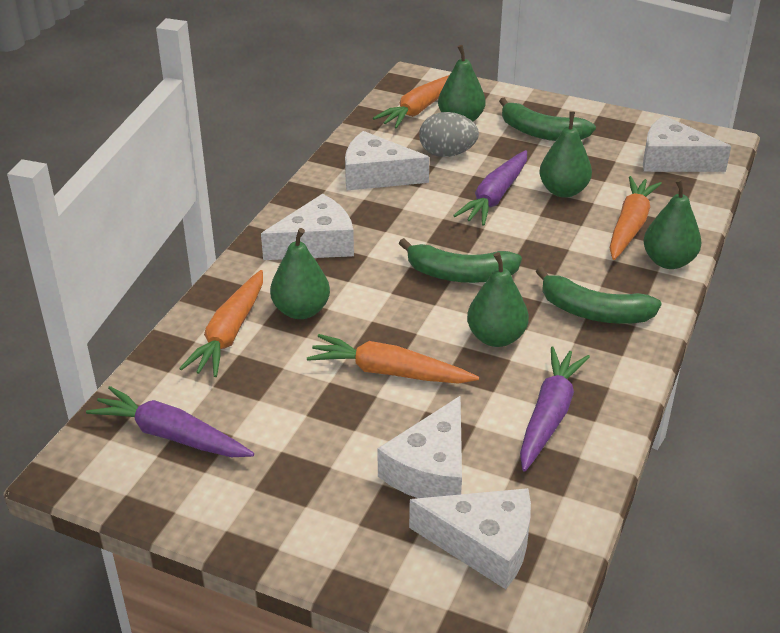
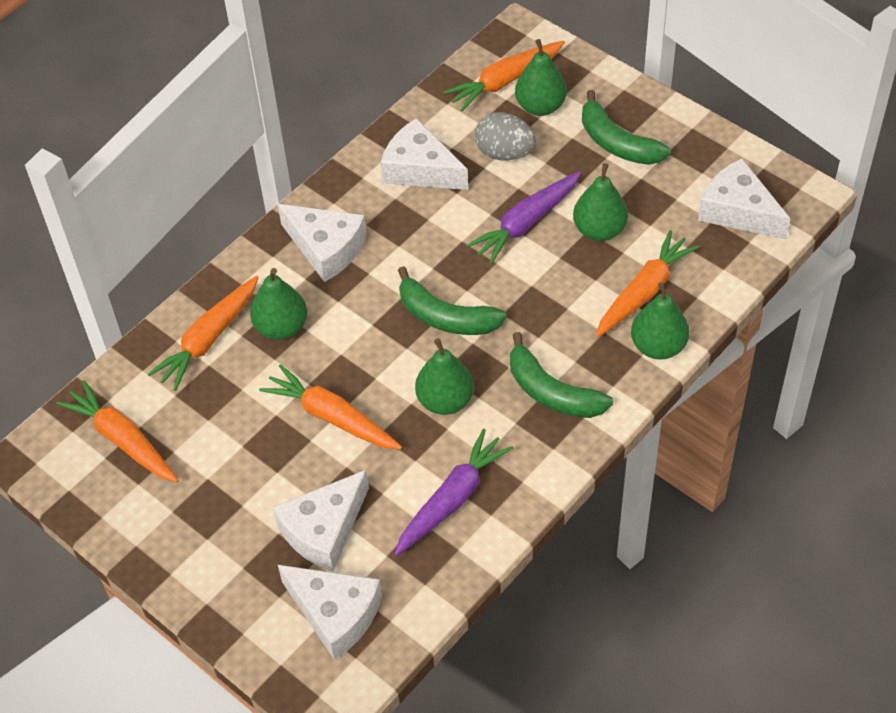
camera: 20 degrees right, 15 degrees up
(171, 435) = (123, 440): purple carrot -> orange carrot
(316, 244) = (326, 248): white cheese -> white cheese turned 45 degrees clockwise

